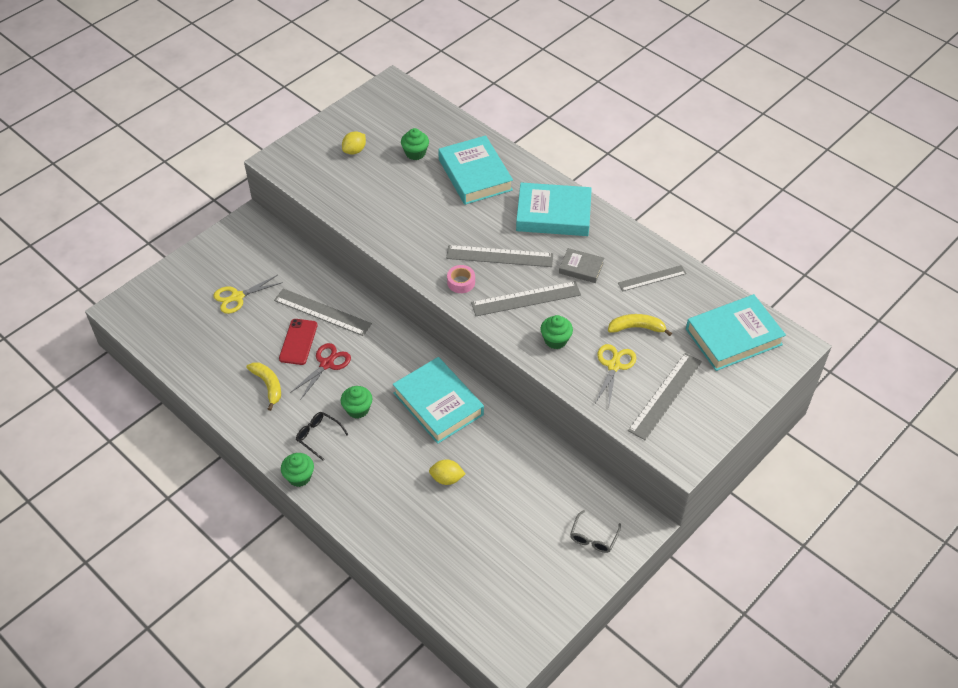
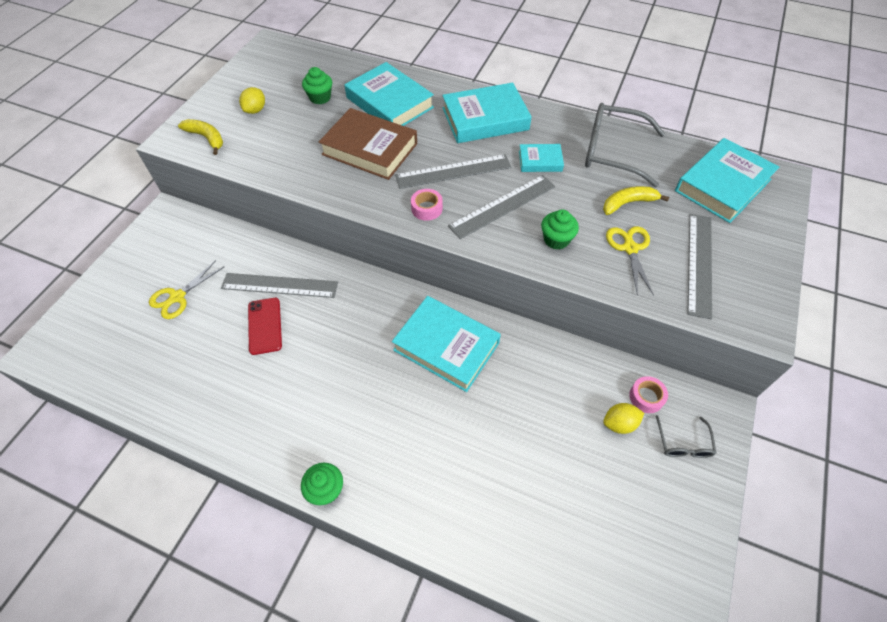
camera: 20 degrees left, 5 degrees up
(268, 385) = (248, 387): yellow banana -> yellow banana (207, 138)
(318, 436) = (329, 429): black glasses -> none
(326, 364) = (306, 341): red scissors -> none
(357, 409) = (361, 382): green cupcake -> none
(437, 215) = (370, 149): none -> brown book
(447, 478) = (495, 430): yellow lemon -> yellow lemon (619, 423)
(581, 268) = (540, 161): grey book -> turquoise book
(584, 495) = (646, 397): none -> pink tape
(652, 278) = (612, 152): grey ruler -> grey glasses

